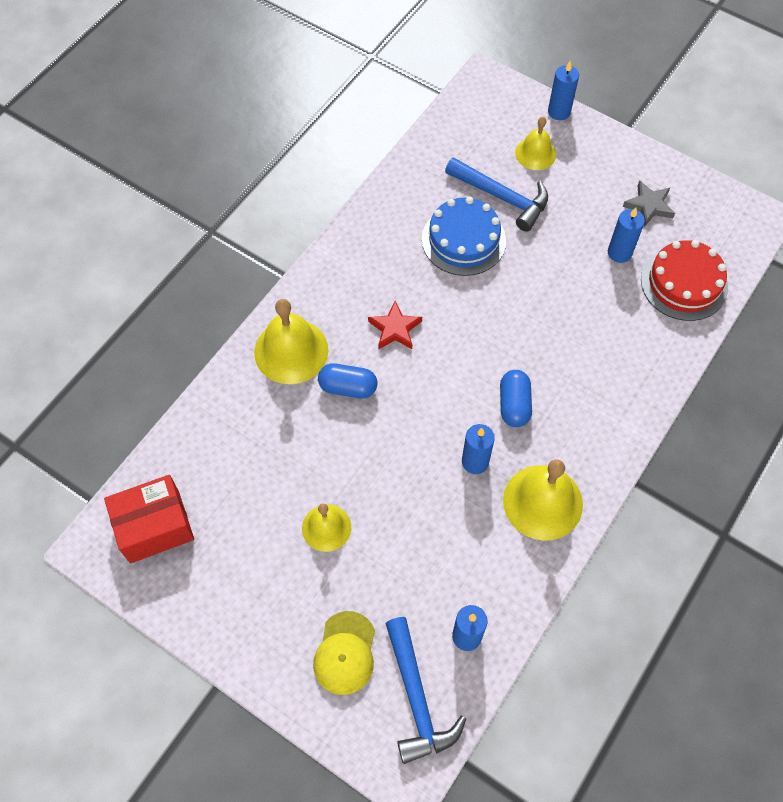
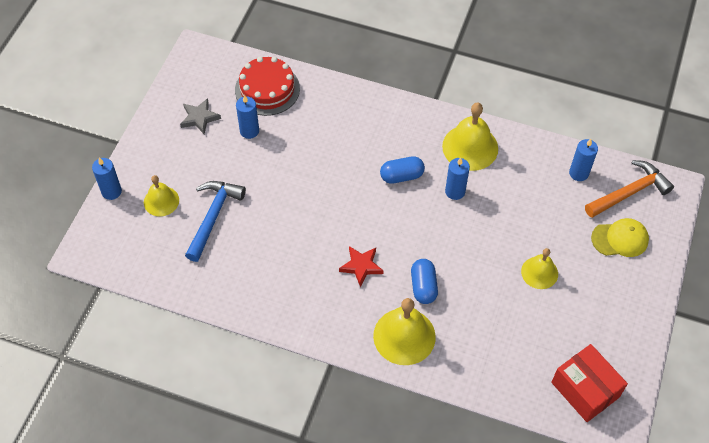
camera: 105 degrees left, 5 degrees down
(417, 698) = (629, 192): blue hammer -> orange hammer
(463, 240) = (263, 236): blue cake -> none

